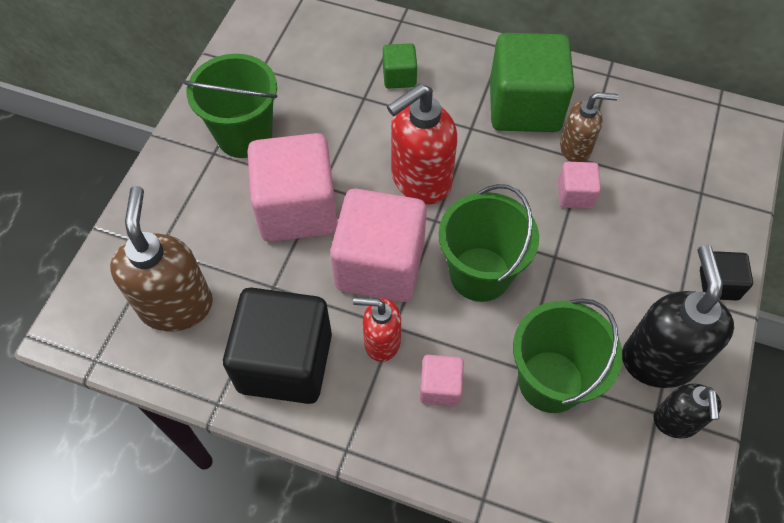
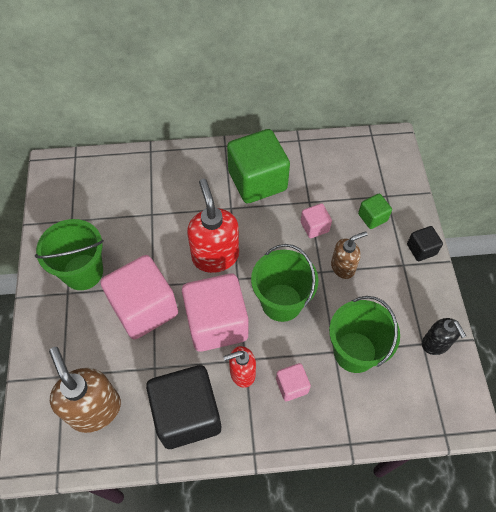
camera: 25 degrees left, 0 degrees up
(399, 77) = (168, 191): green cube -> green cube (372, 217)
(420, 180) = (215, 256): red soap dispenser -> red soap dispenser turned 135 degrees clockwise
(575, 148) = (301, 196): brown soap dispenser -> brown soap dispenser (343, 267)
(658, 359) = (409, 310): black soap dispenser -> none

